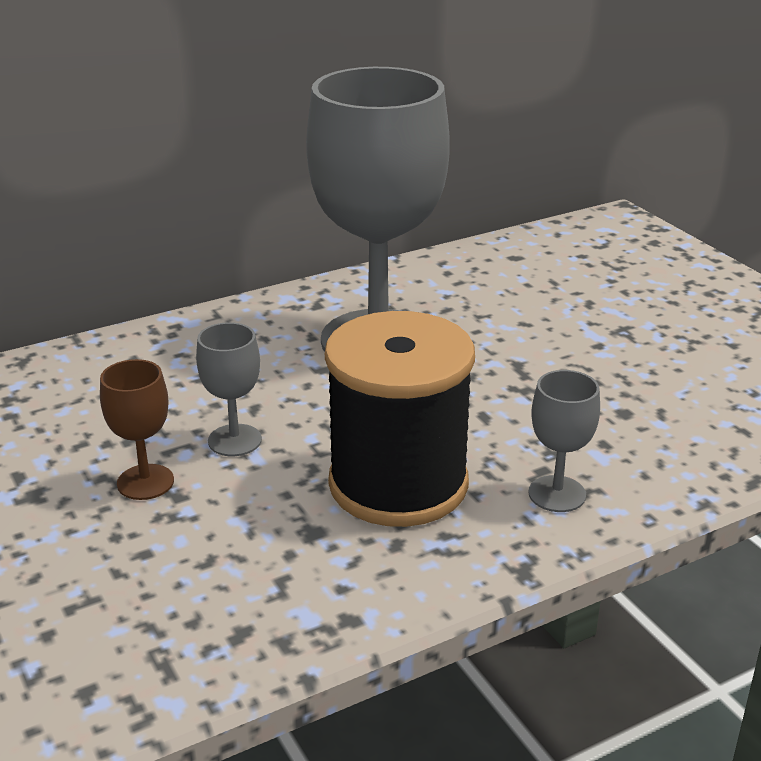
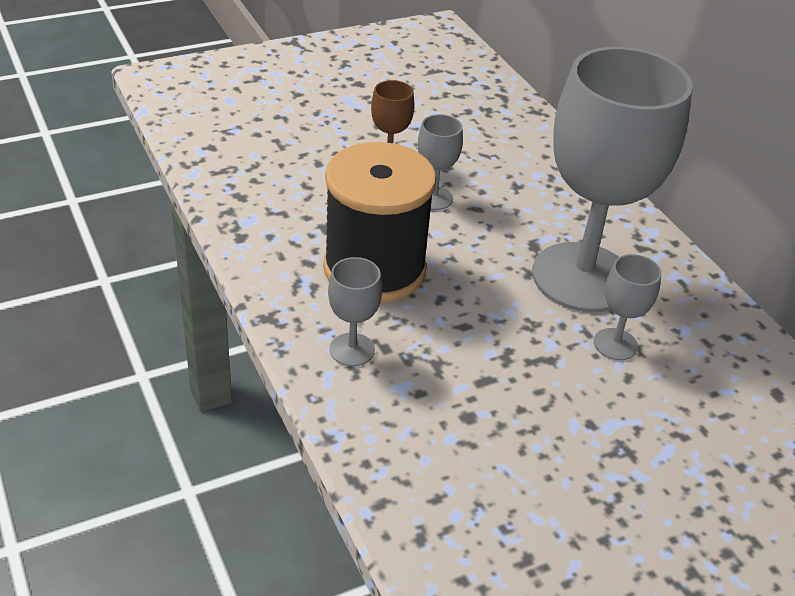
camera: 90 degrees right, 10 degrees up
(481, 327) = (615, 344): none -> grey goblet

